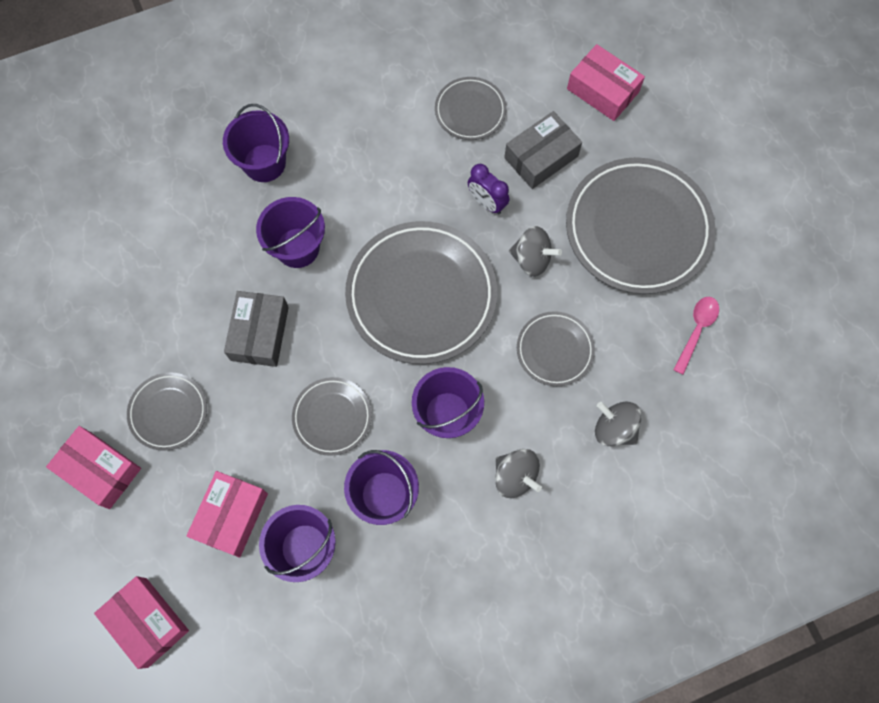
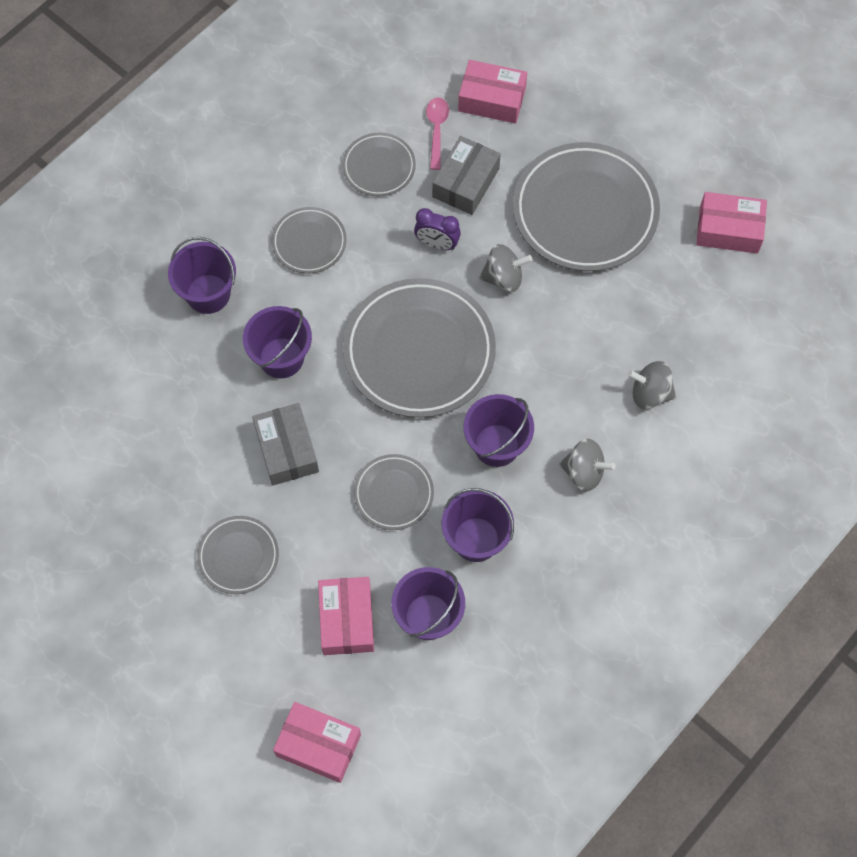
camera: 25 degrees left, 5 degrees down
(100, 470) = (201, 635): pink box -> pink box (728, 229)
(554, 350) = (564, 348): grey plate -> grey plate (309, 242)
(696, 330) = (679, 279): pink spoon -> pink spoon (436, 130)

